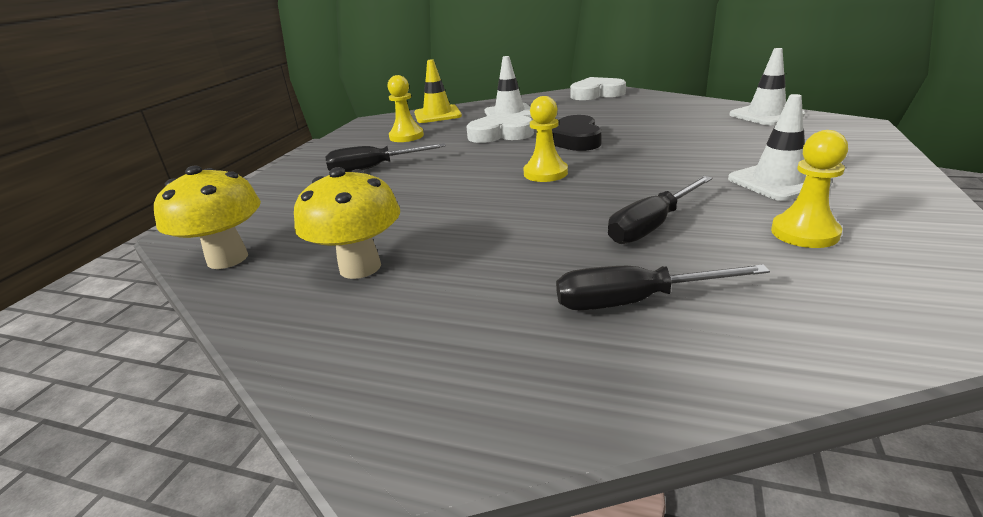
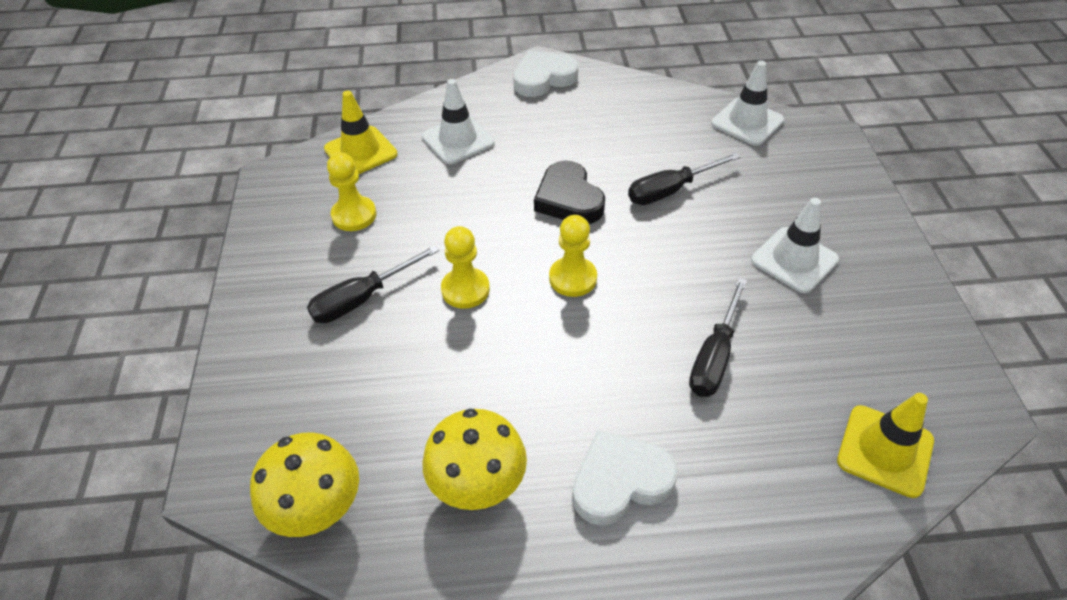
camera: 25 degrees left, 20 degrees up
(500, 134) = (475, 196): white heart -> white heart (620, 481)
(634, 301) = (742, 470): black screwdriver -> black screwdriver (671, 190)
(804, 233) = (836, 342): yellow pawn -> yellow pawn (465, 289)
(840, 319) = (885, 451): none -> yellow traffic cone

